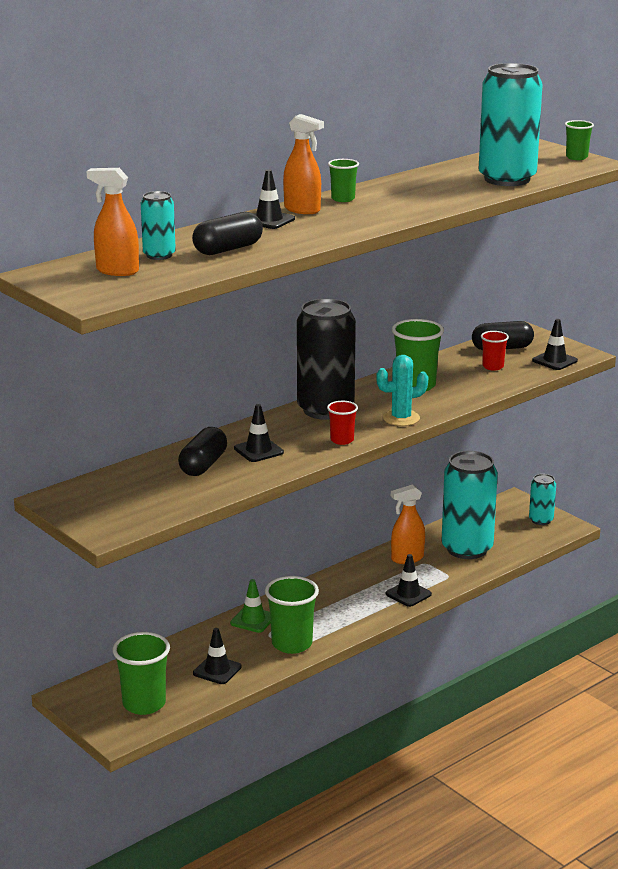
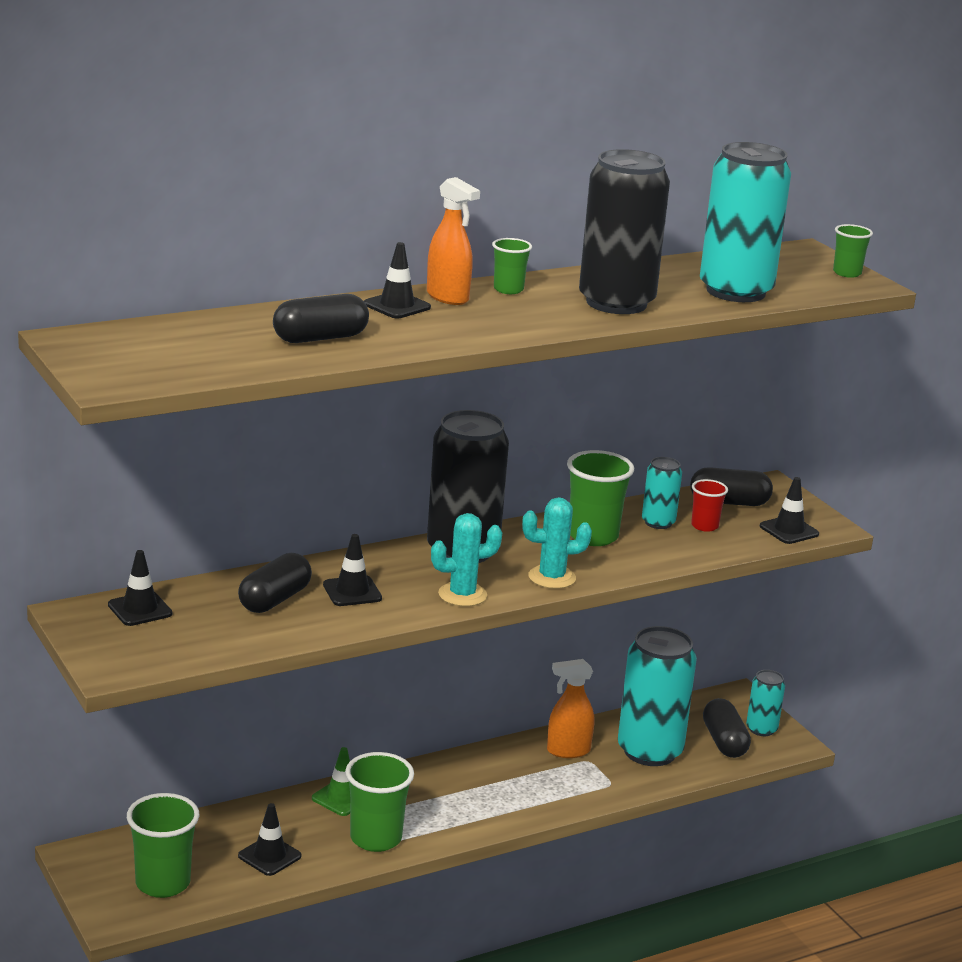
camera: 10 degrees right, 0 degrees up
(117, 271) = (166, 348): orange spray bottle -> none
(159, 255) = (231, 334): turquoise can -> turquoise can (658, 522)
(342, 440) = (462, 595): red cup -> turquoise cactus
(408, 594) = (549, 799): black traffic cone -> black traffic cone (140, 609)
(427, 198) = (616, 303): none -> black can
(518, 533) = (724, 742): none -> black capsule

